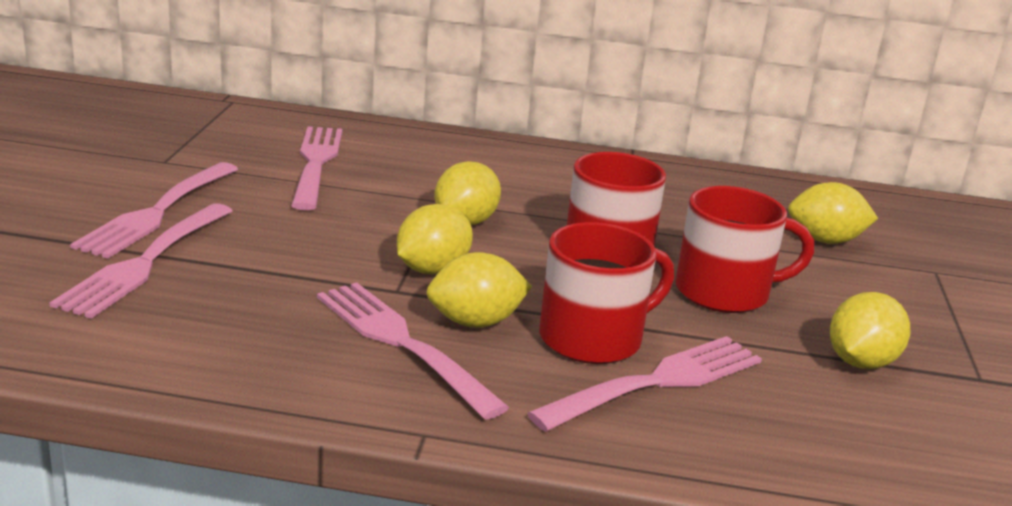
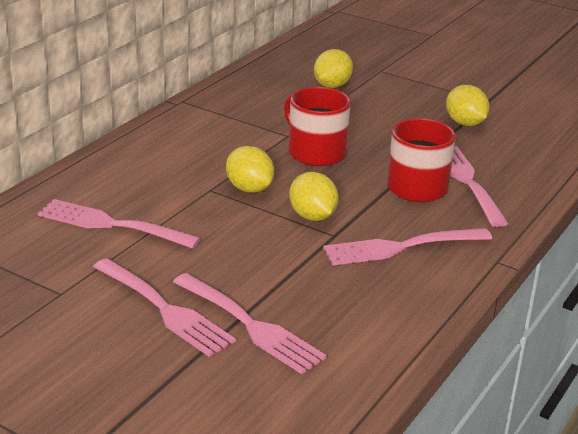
camera: 65 degrees left, 5 degrees up
(475, 322) = (385, 218): yellow lemon -> none
(725, 292) = (380, 134): red mug -> none

